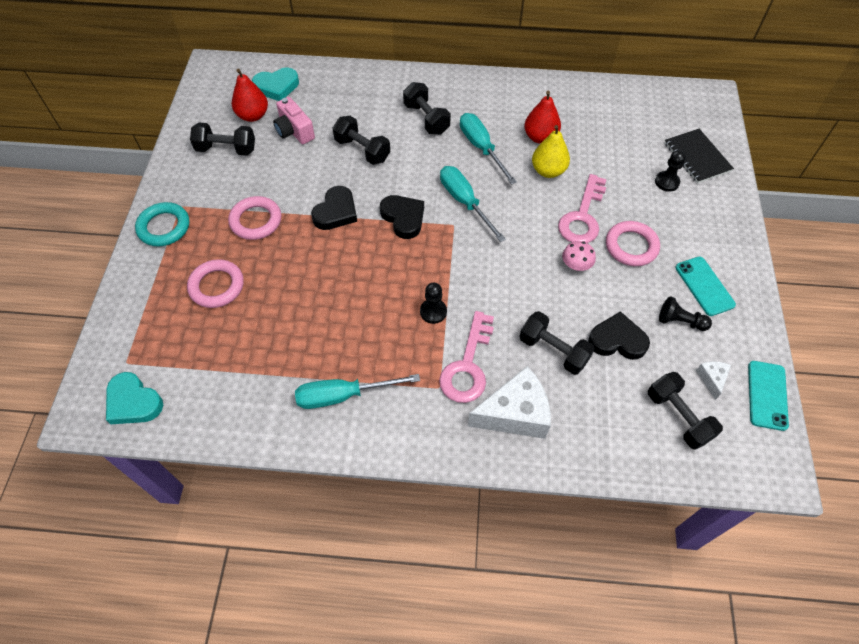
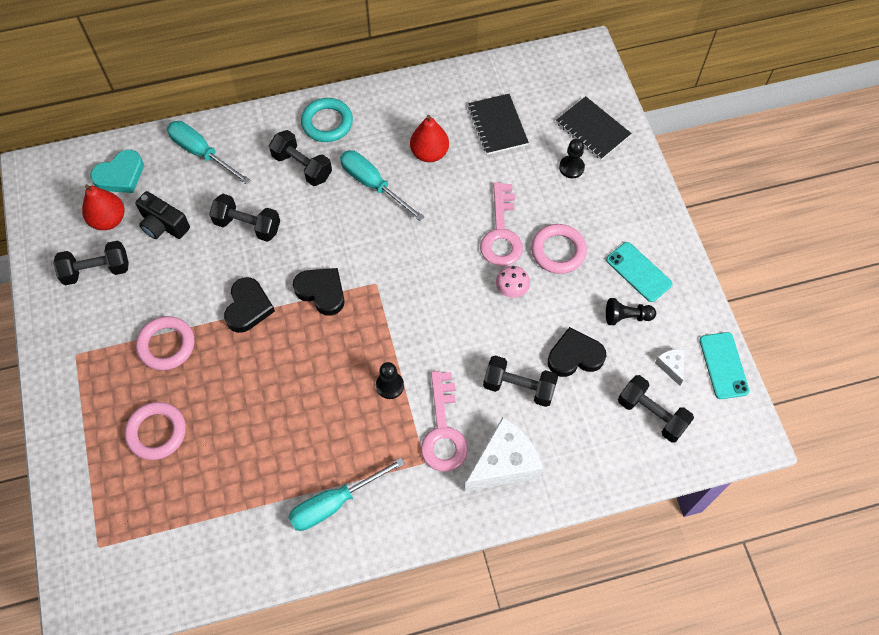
camera: 20 degrees left, 5 degrees up
(133, 402) = (125, 585): turquoise heart -> none
(164, 227) = (68, 385): turquoise ring -> turquoise ring (327, 123)
(294, 131) = (163, 225): pink camera -> black camera
(464, 202) = (378, 253): turquoise screwdriver -> turquoise screwdriver (201, 153)
(548, 171) = (450, 191): yellow pear -> none
(609, 132) = (497, 125): none -> black notebook

